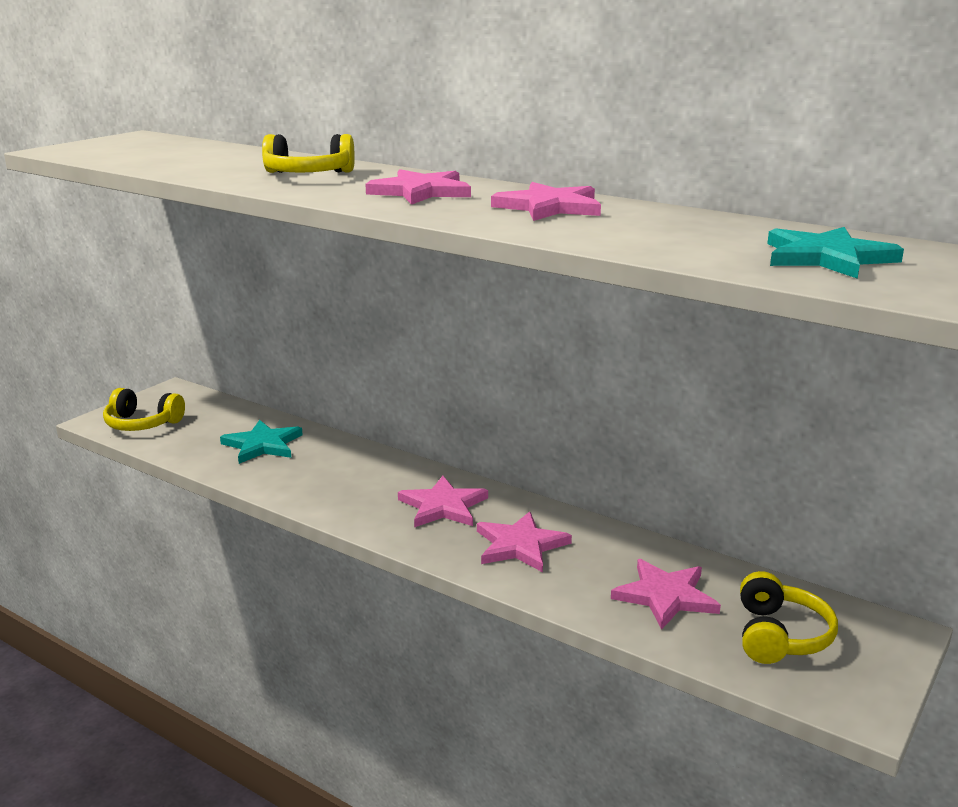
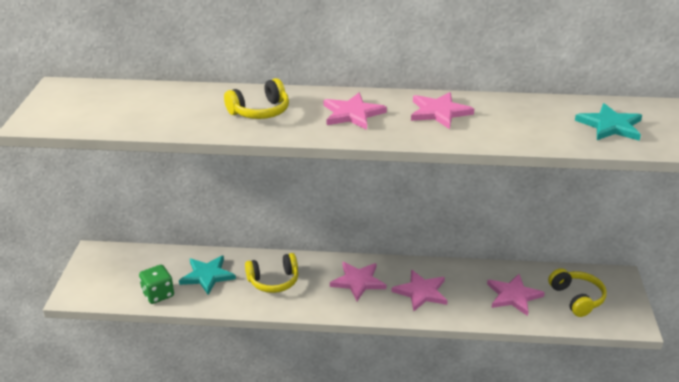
camera: 30 degrees left, 10 degrees up
(142, 424) = (106, 287): yellow headphones -> yellow headphones (273, 281)
(185, 446) = (158, 294): none -> green dice

